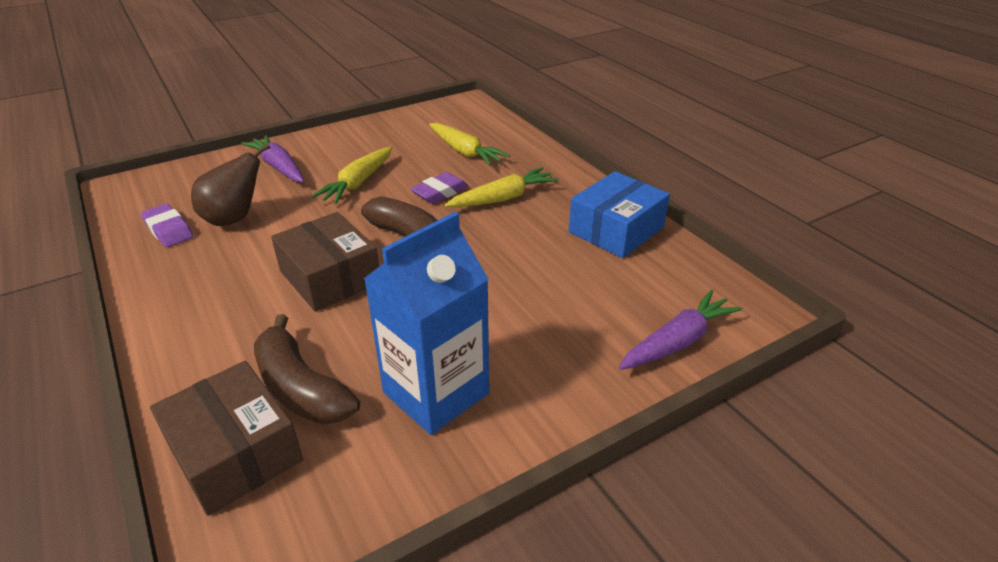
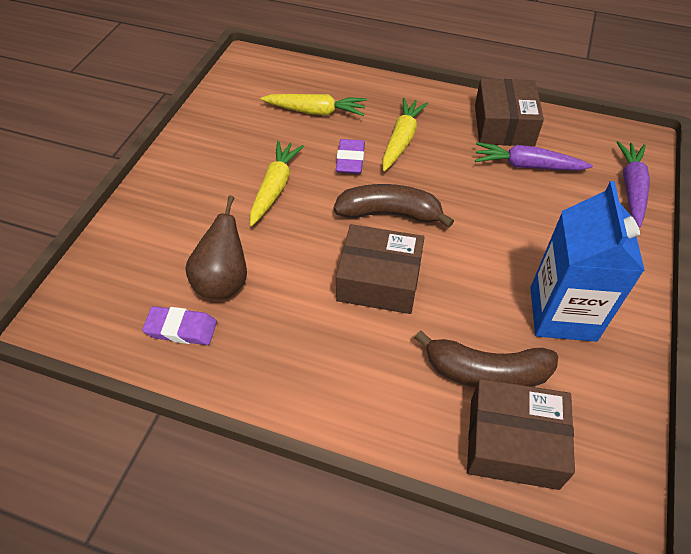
camera: 40 degrees left, 15 degrees up
(278, 167) = (181, 211): purple carrot -> purple carrot (527, 166)
(358, 183) = (275, 187): yellow carrot -> yellow carrot turned 150 degrees counterclockwise
(616, 230) = (504, 125): blue box -> brown box

